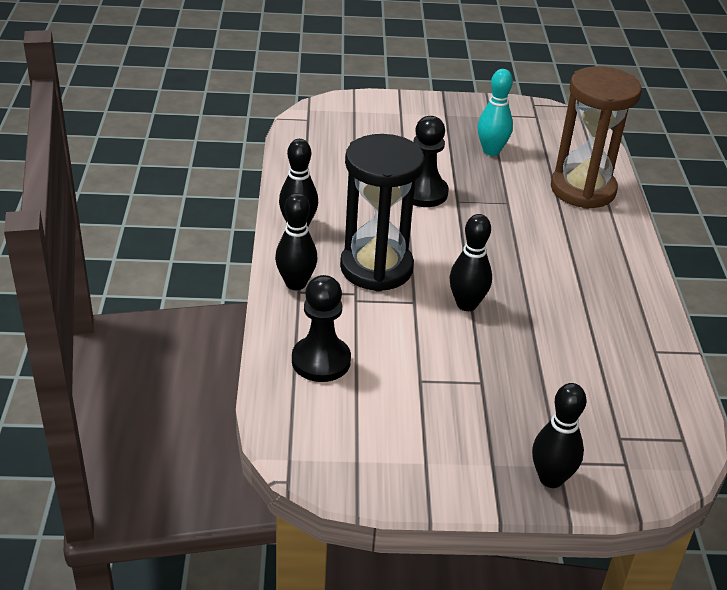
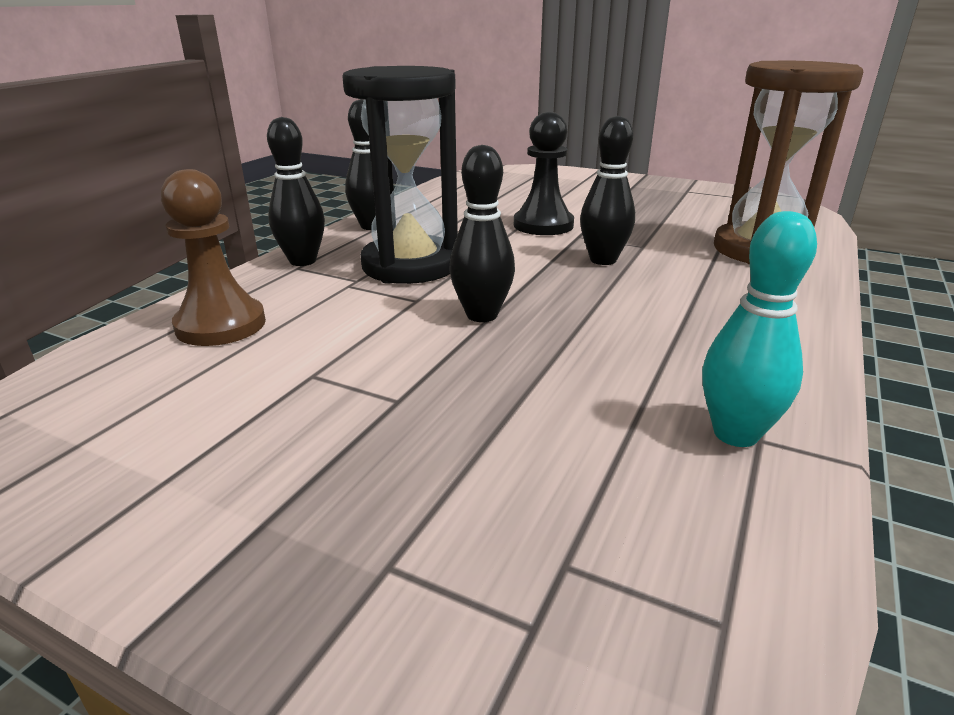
camera: 30 degrees right, 10 degrees down
(321, 361) = (221, 325): black pawn -> brown pawn
(491, 151) = (661, 210): turquoise bowling pin -> turquoise bowling pin (735, 434)
(551, 478) = (334, 593): black bowling pin -> black bowling pin (603, 260)

